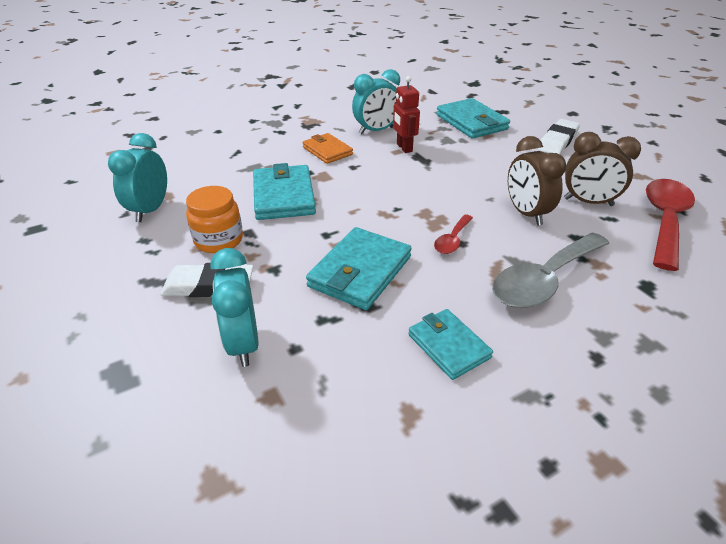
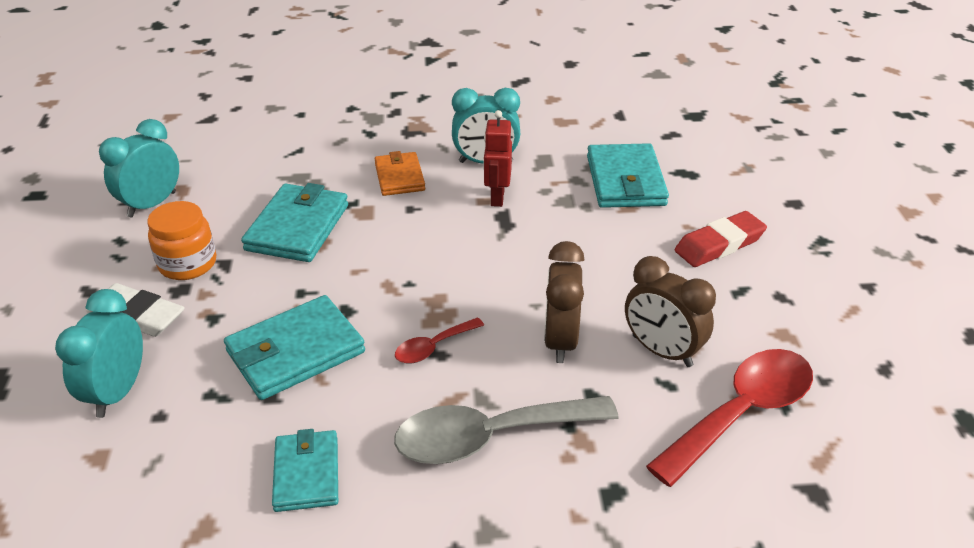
camera: 25 degrees right, 0 degrees up
(557, 141) = (719, 244): white eraser -> red eraser

